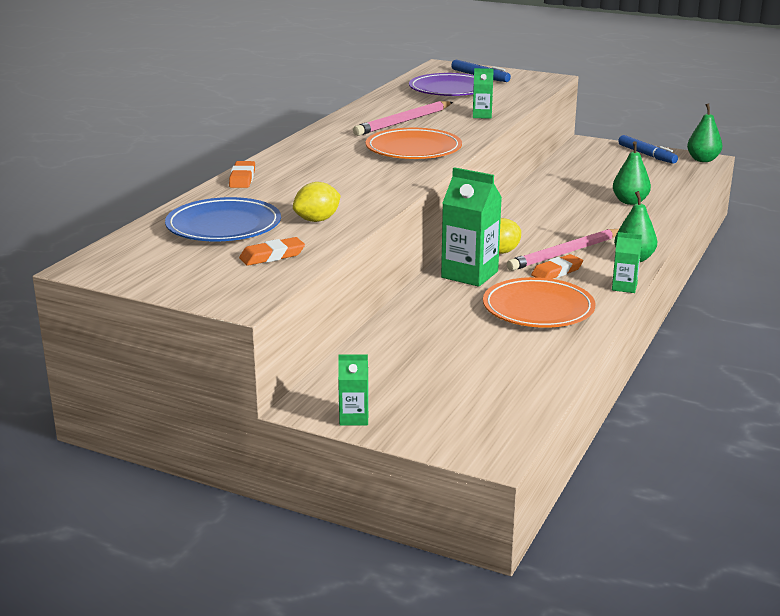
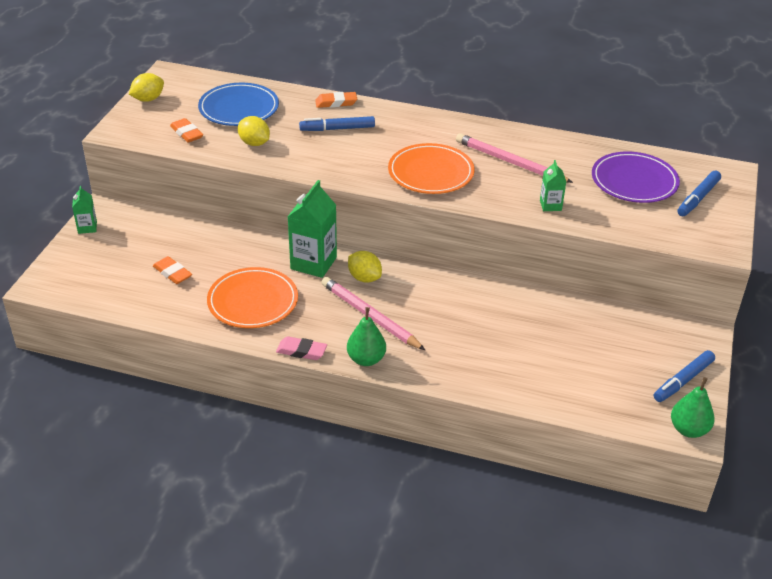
camera: 80 degrees right, 15 degrees up
(158, 280) = (148, 99): none -> yellow lemon
(304, 180) = (337, 129): none -> blue marker
(557, 272) = (327, 311): orange eraser -> orange eraser (172, 273)
(624, 287) = (301, 351): green carton -> pink eraser
(630, 202) = (518, 361): green pear -> none

